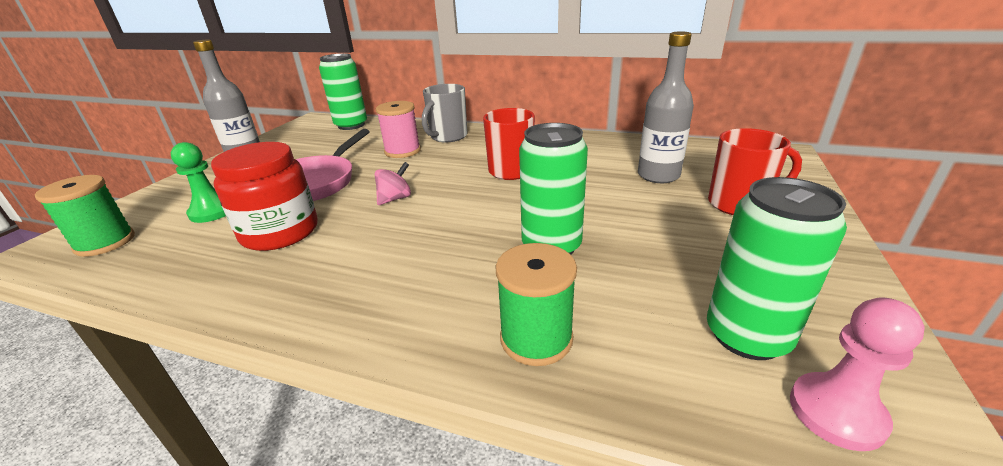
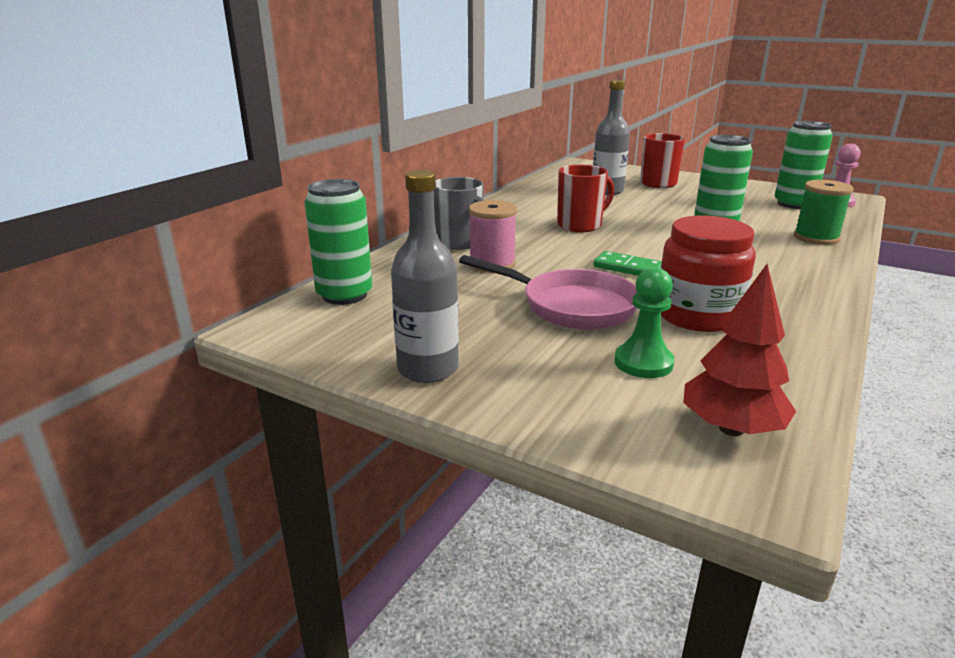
camera: 80 degrees left, 5 degrees down
(105, 242) = (731, 428): green spool -> red tree
(395, 199) = (627, 268): pink spinning top -> green domino

